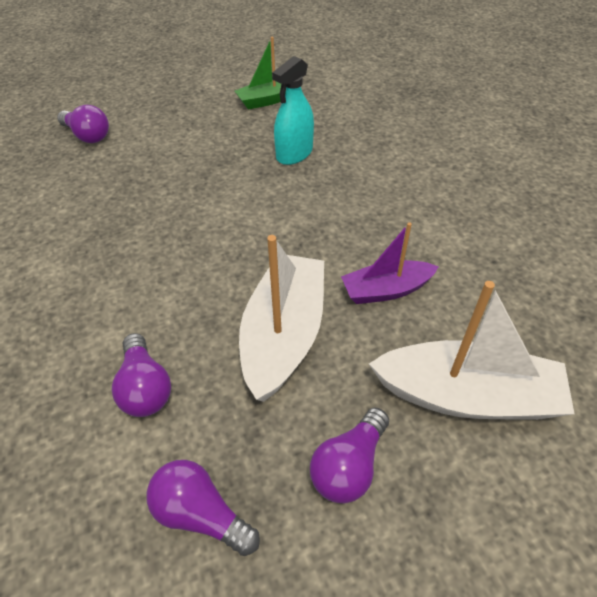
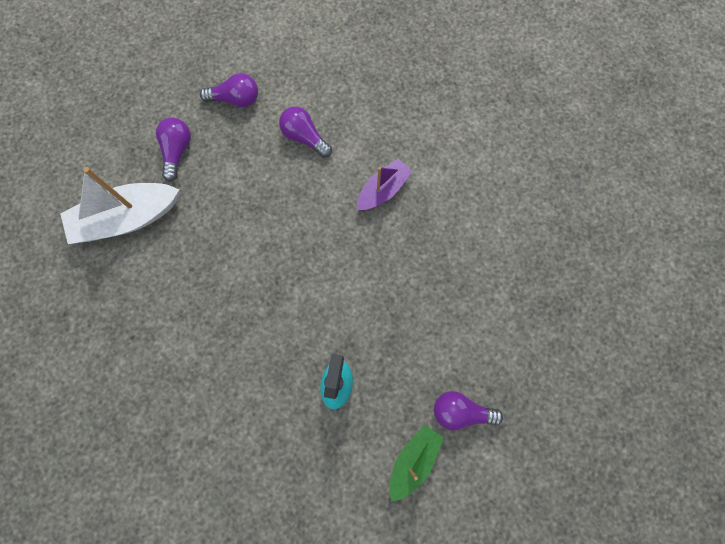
camera: 150 degrees right, 25 degrees up
(87, 136) = (531, 312): purple light bulb -> purple light bulb (460, 412)
(284, 335) = (248, 205): white boat -> none
(386, 290) = (199, 271): purple boat -> purple boat (383, 190)

